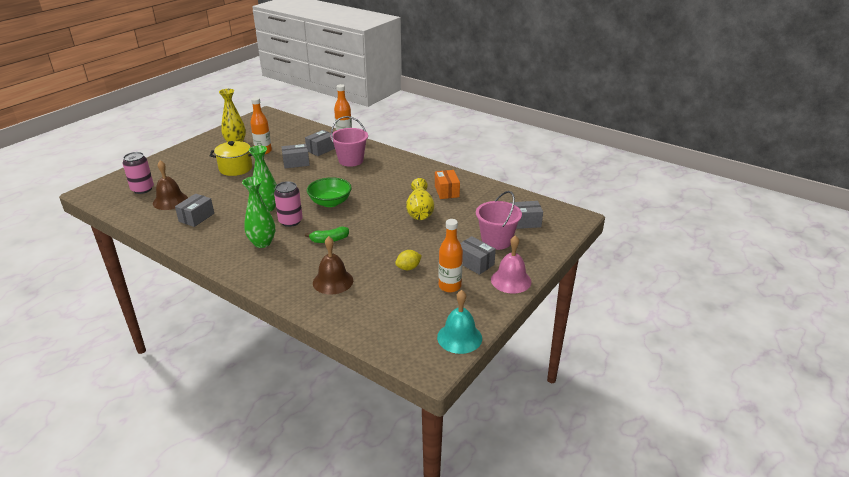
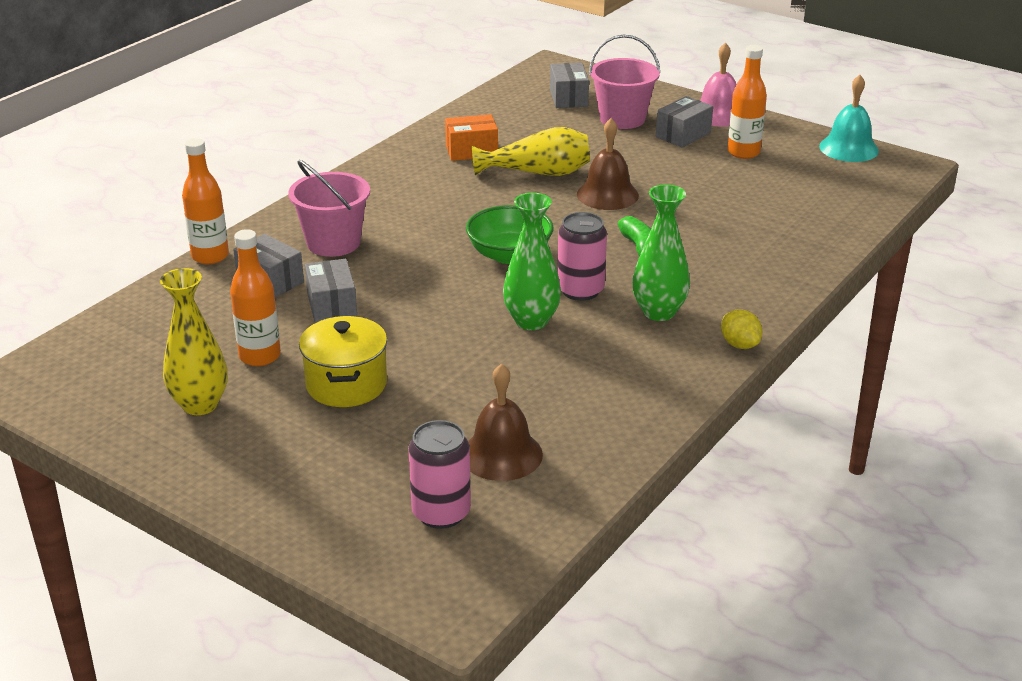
camera: 90 degrees left, 0 degrees up
(196, 217) = (574, 403): grey box -> none
(333, 281) = (756, 237): brown bell -> brown bell (607, 195)
(408, 268) = (706, 181): yellow lemon -> yellow lemon (739, 344)

